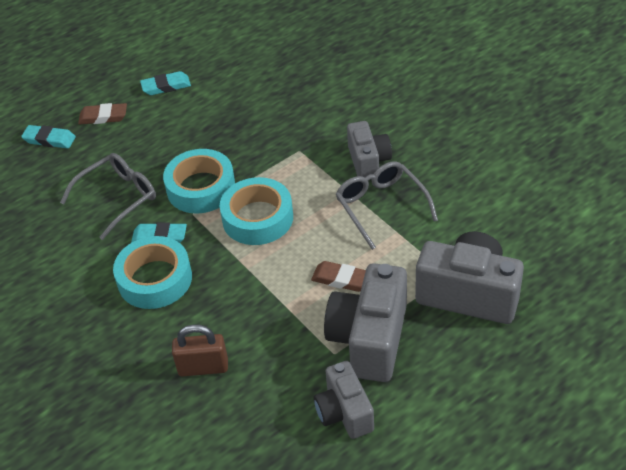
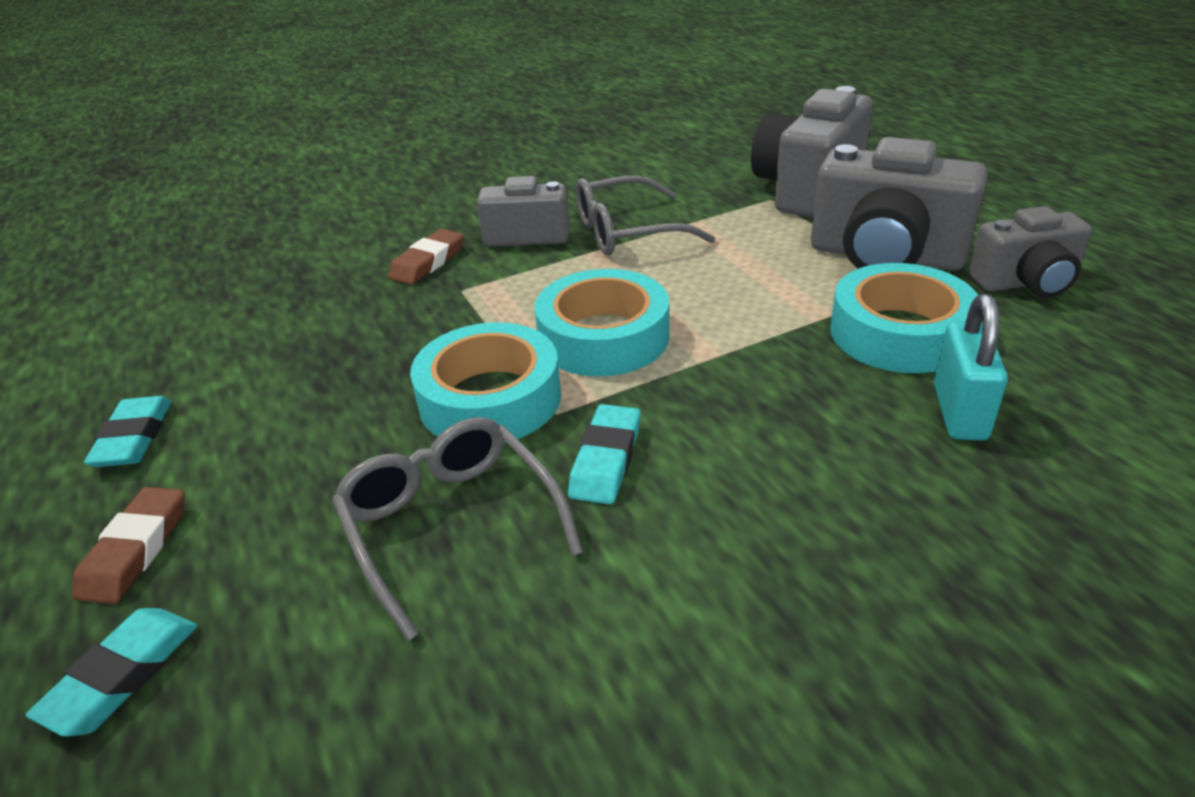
camera: 80 degrees left, 10 degrees down
(155, 279) = (725, 469): turquoise tape -> turquoise tape (899, 333)
(203, 367) = (959, 412): brown padlock -> turquoise padlock
(341, 279) = (766, 270): brown eraser -> brown eraser (428, 262)

